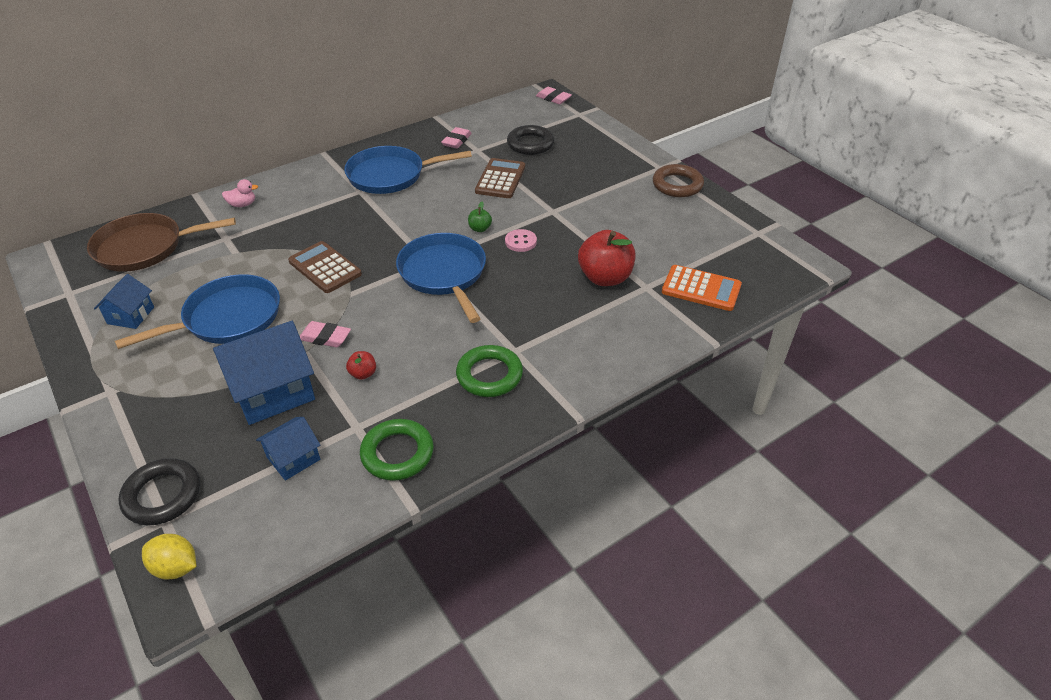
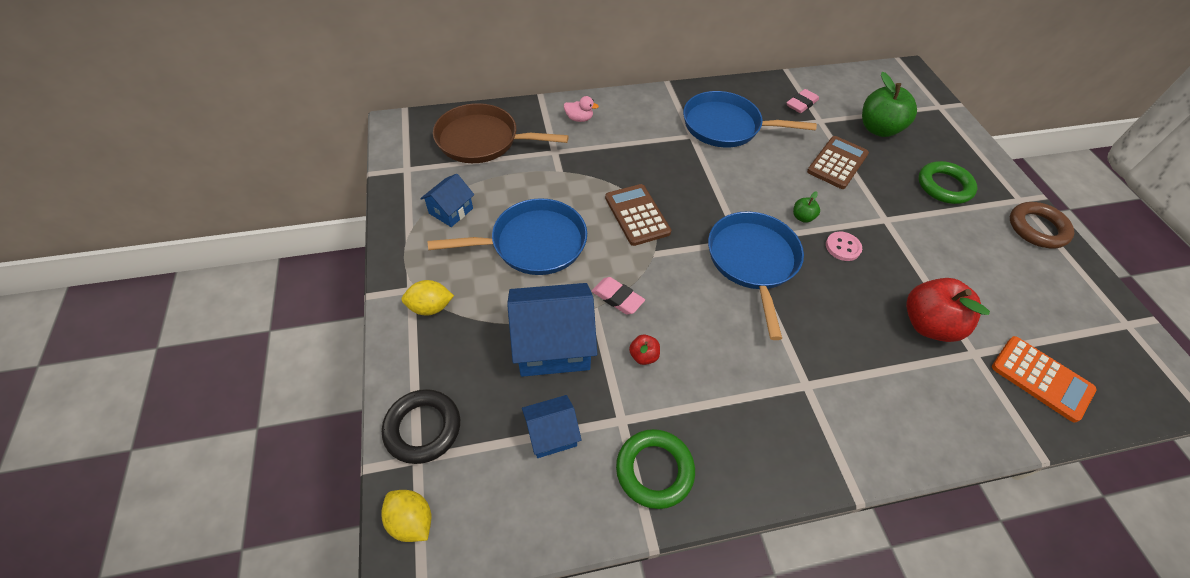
camera: 20 degrees right, 10 degrees up
(136, 399) = (430, 307): none -> yellow lemon
(489, 375) = (773, 407): green ring -> green ring (944, 186)
(530, 144) = (878, 129): black ring -> green apple
(553, 98) = (915, 80): pink eraser -> none

